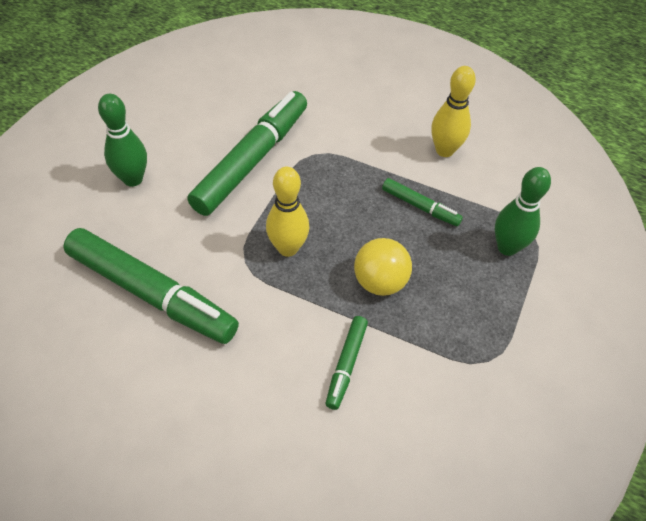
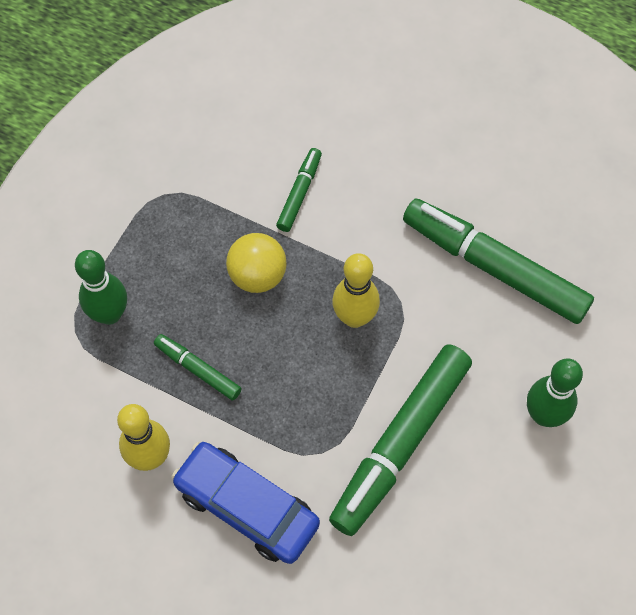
camera: 175 degrees left, 10 degrees up
(367, 123) = (247, 507): none -> blue car

